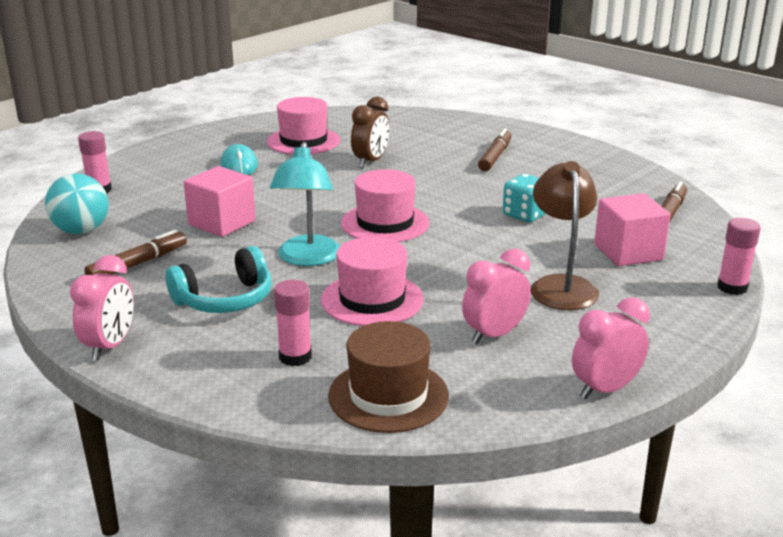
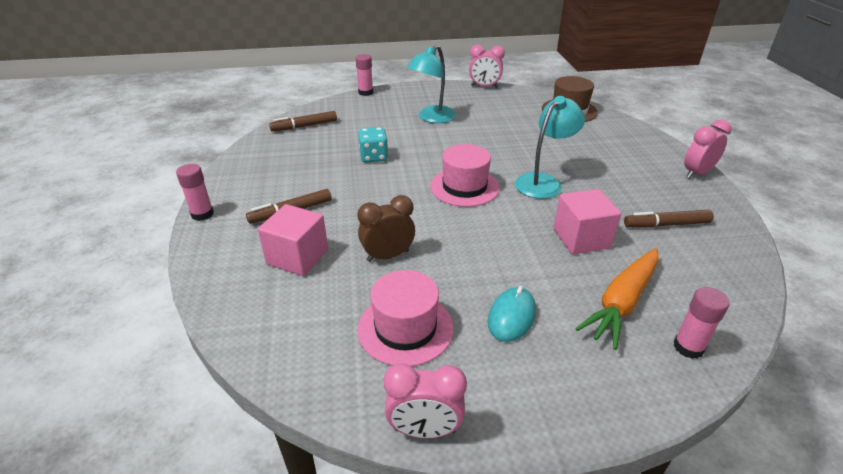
camera: 140 degrees left, 10 degrees up
(81, 231) = (712, 283): turquoise ball -> none
(159, 195) = (622, 302): none -> orange carrot
(225, 299) = (616, 175): turquoise headphones -> none
(295, 357) = (597, 135): pink glue stick -> pink glue stick (202, 214)
(372, 299) = (532, 145): pink hat -> none
(494, 335) = (496, 113): pink clock -> pink clock (424, 430)
(561, 285) = (432, 118): brown lamp -> turquoise lamp
(628, 252) = (370, 119): pink cube -> pink cube (297, 257)

